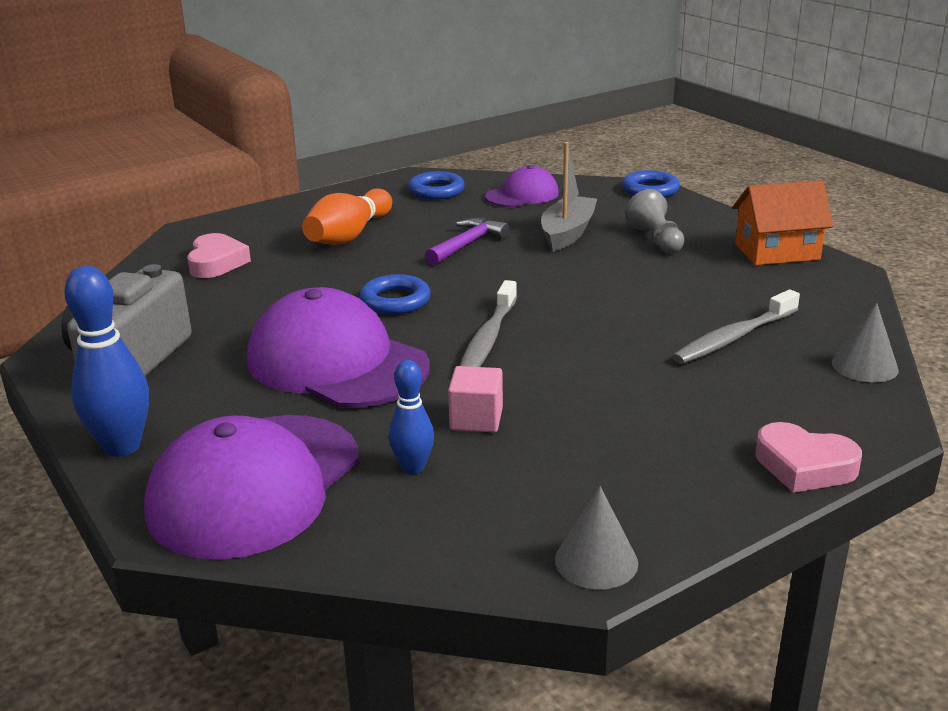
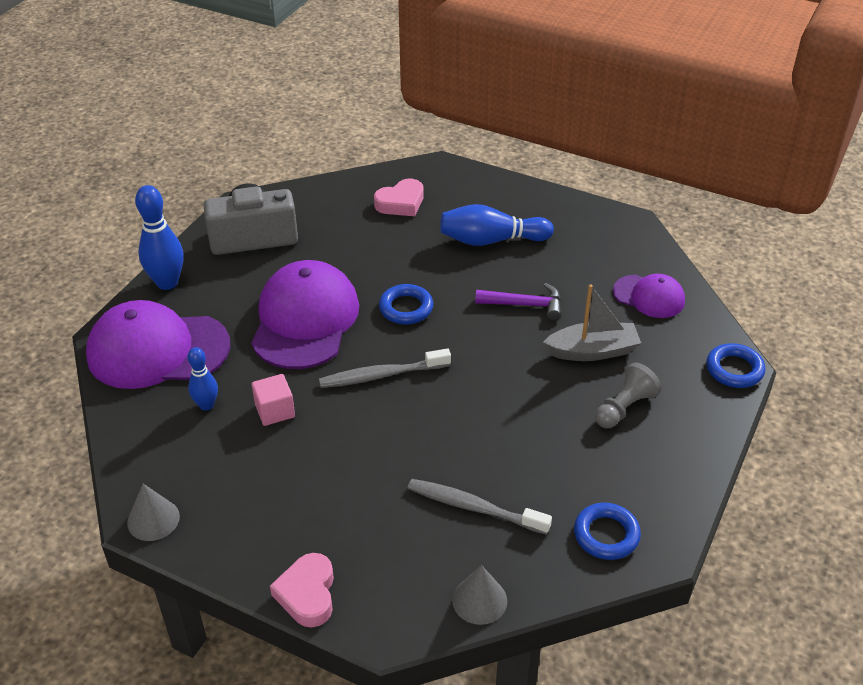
camera: 60 degrees right, 15 degrees up
(349, 235) = (491, 240): orange bowling pin -> blue bowling pin
(436, 191) = (613, 247): blue ring -> blue ring (606, 535)
(777, 252) = (664, 493): orange house -> none

